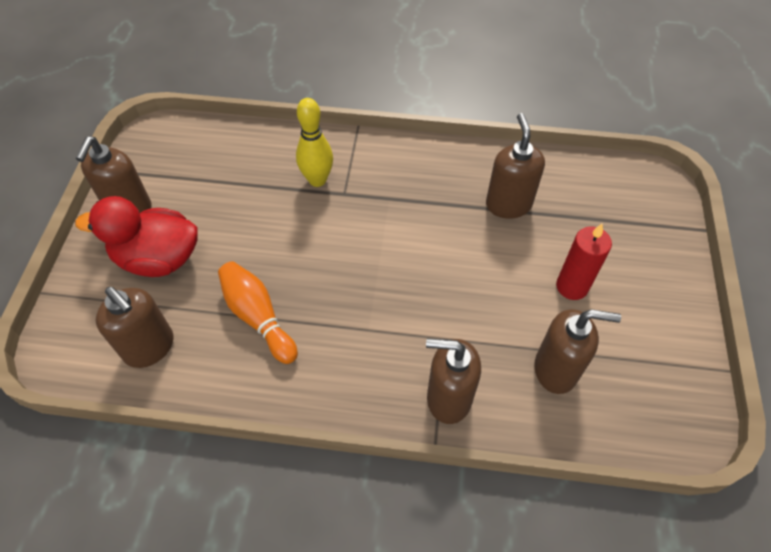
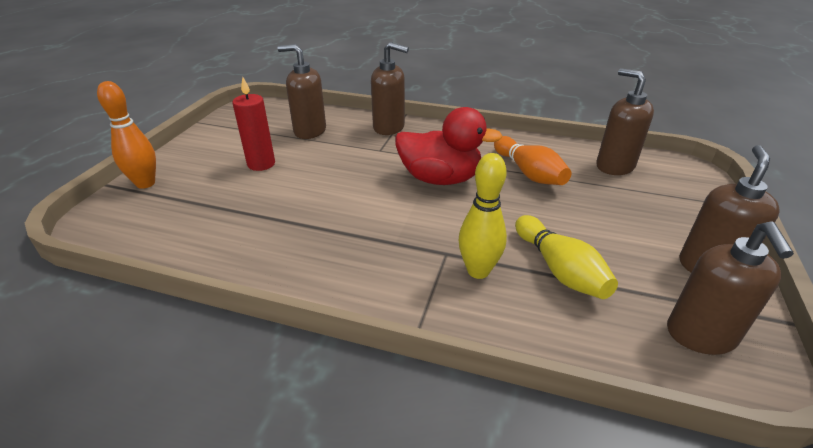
camera: 170 degrees left, 20 degrees down
(158, 258) = (642, 218): red duck -> red duck (440, 179)
(252, 190) = (559, 269): none -> yellow bowling pin
(508, 204) = (269, 222): brown soap dispenser -> brown soap dispenser (700, 335)
(667, 236) = (145, 183): none -> orange bowling pin

